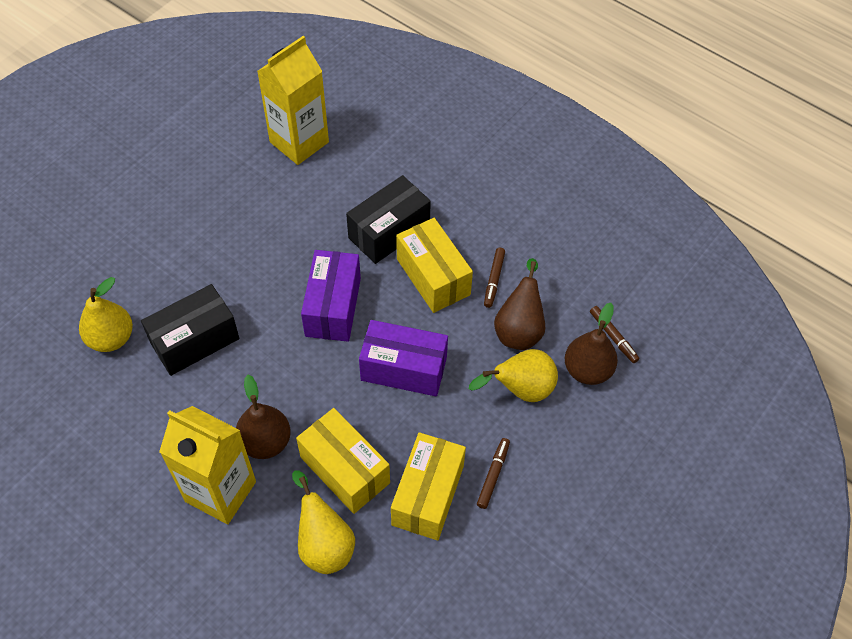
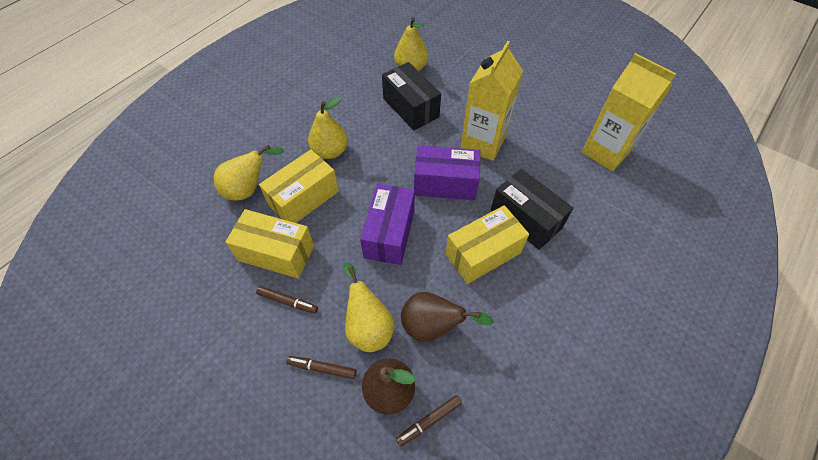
camera: 90 degrees right, 0 degrees up
(220, 491) = (296, 131): yellow carton -> yellow carton (483, 143)
(265, 442) = (330, 151): brown pear -> yellow pear
(493, 280) = (486, 304): brown marker -> brown marker (322, 368)

